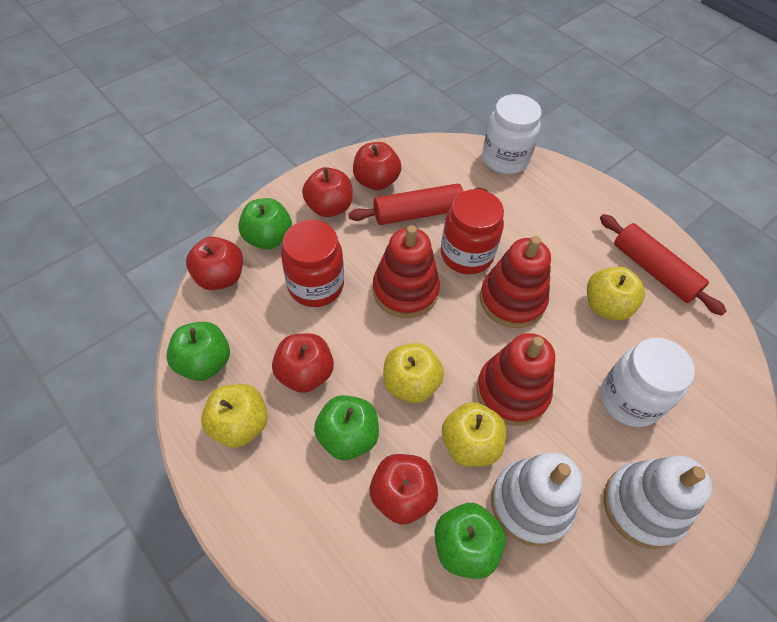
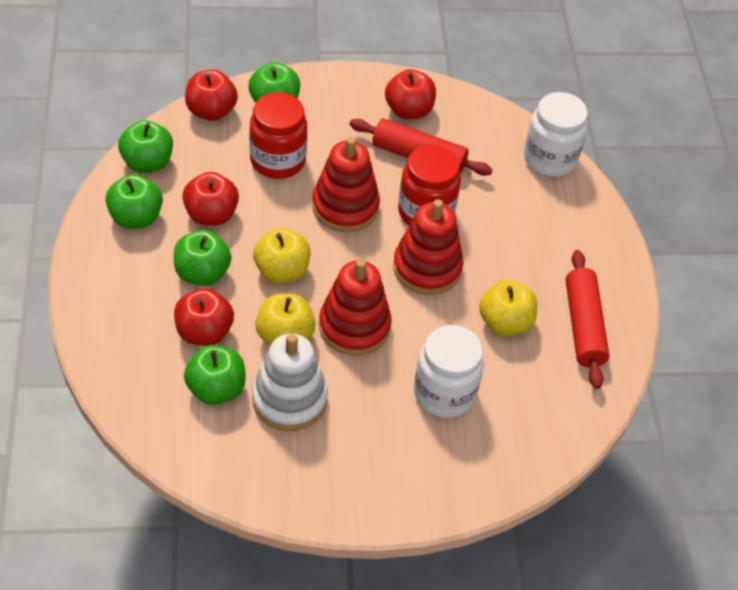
camera: 35 degrees right, 5 degrees down
(240, 424) = (136, 217): yellow apple -> green apple
(329, 207) = (347, 108): red apple -> none
(643, 506) = (372, 459): white stacking toy -> none

